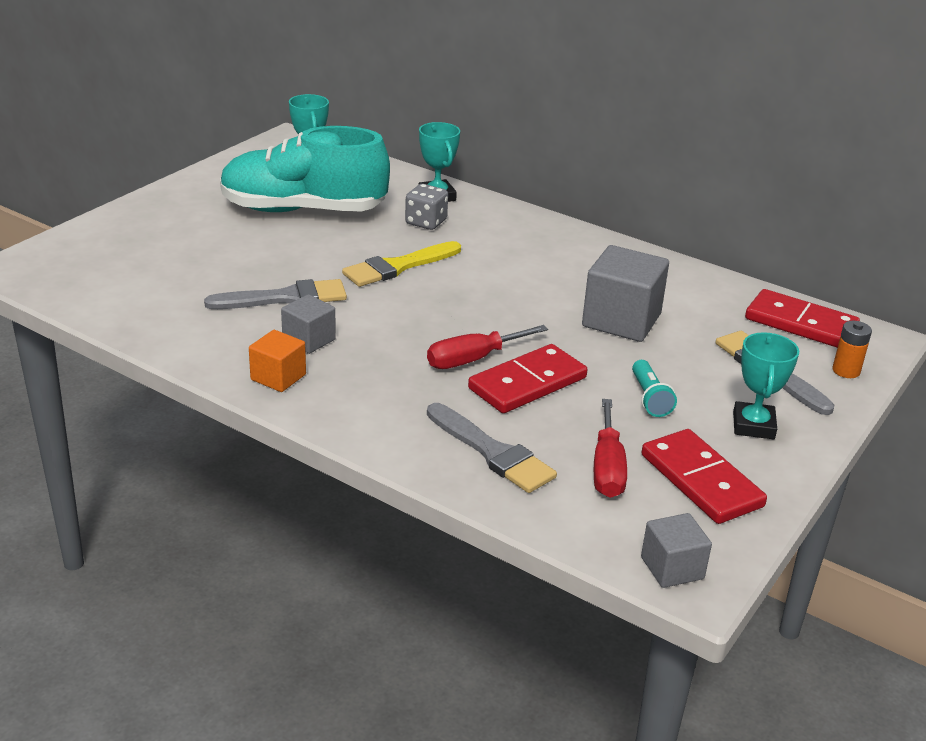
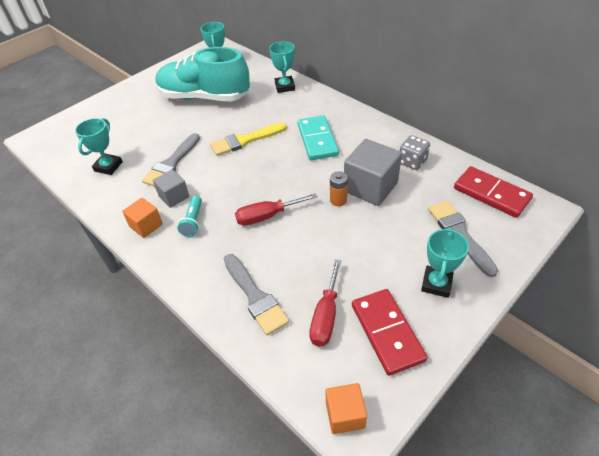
camera: 15 degrees right, 15 degrees up
(174, 304) = (108, 166): none -> turquoise trophy
(285, 298) = (171, 163): grey brush -> grey brush turned 120 degrees clockwise
(426, 222) = (272, 106): grey dice -> grey dice (412, 162)
(517, 264) = (317, 140): none -> turquoise domino
(527, 383) = (295, 238): red domino -> none
(649, 398) = (371, 255): turquoise flashlight -> turquoise flashlight (193, 221)
(672, 568) = (345, 415): grey cube -> orange cube
(846, 371) = (514, 237): orange battery -> orange battery (338, 200)

